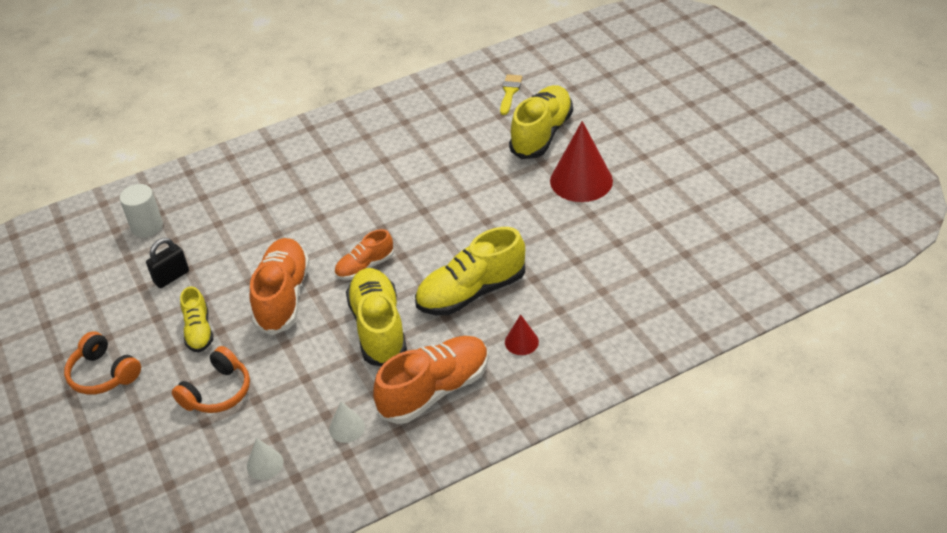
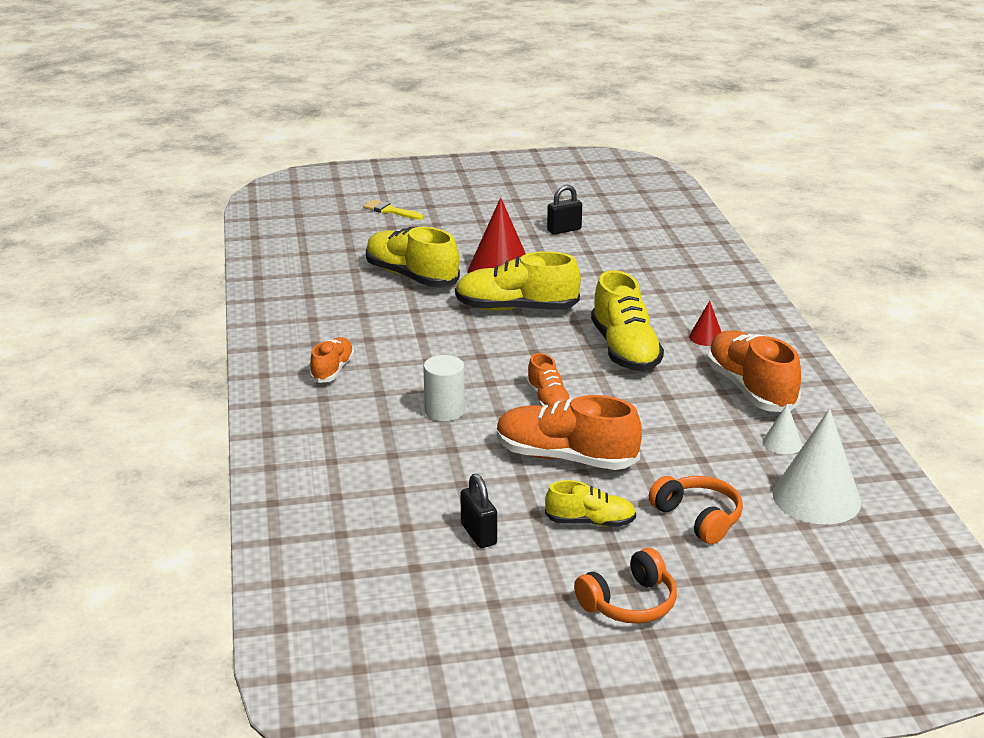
camera: 75 degrees left, 15 degrees down
(147, 226) = (361, 546): white cylinder -> white cylinder (444, 411)
(265, 464) = (816, 498): white cone -> white cone, size x2.10
(368, 142) = (332, 370): none -> orange shoe
(378, 328) = (648, 406): yellow shoe -> yellow shoe (516, 309)
(510, 92) = (324, 280): yellow brush -> yellow brush (390, 211)
(695, 197) = (564, 230): none -> black padlock

